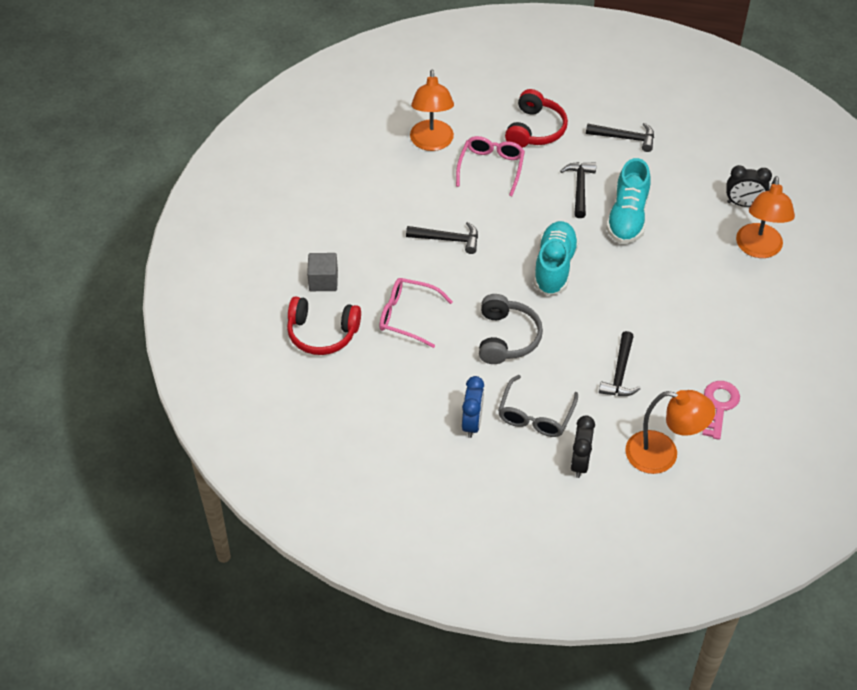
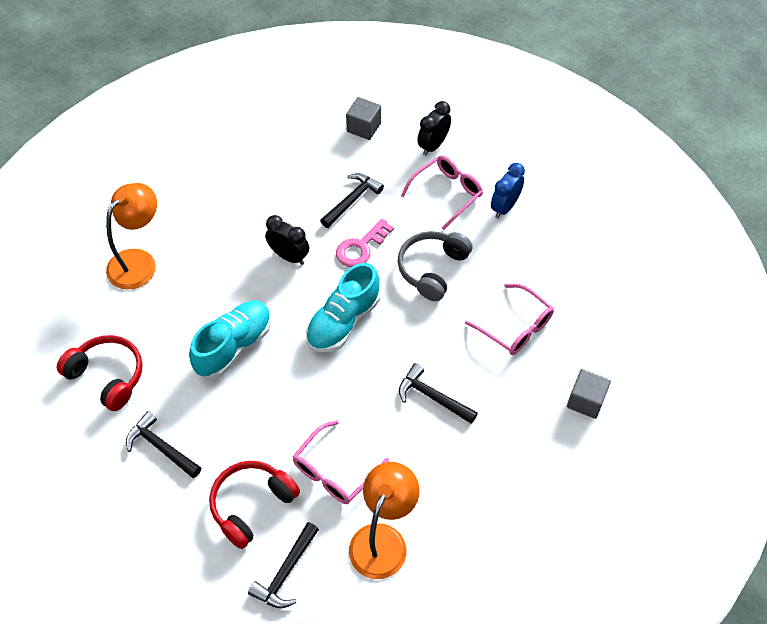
camera: 155 degrees left, 5 degrees up
(322, 333) = (608, 342): red headphones -> red headphones (107, 376)
(535, 415) = (447, 193): grey glasses -> pink glasses
(579, 188) = (257, 402): black hammer -> black hammer (286, 572)
(663, 455) = (364, 127): orange lamp -> grey cube
(719, 406) = (291, 145): pink key -> pink key (361, 247)
(743, 204) = (109, 314): black clock -> black clock (289, 256)

